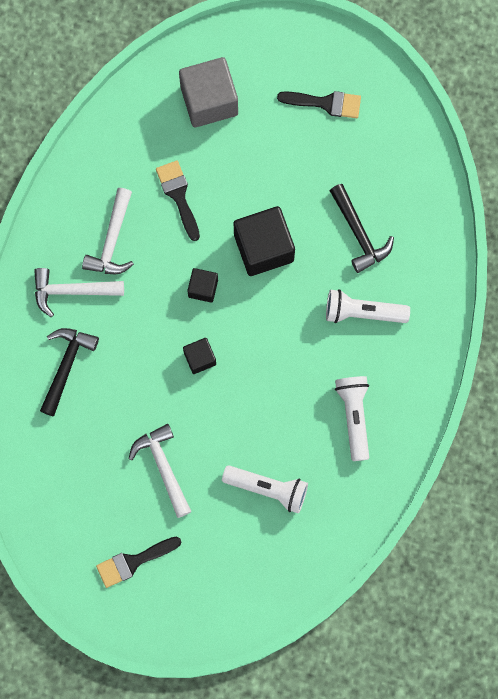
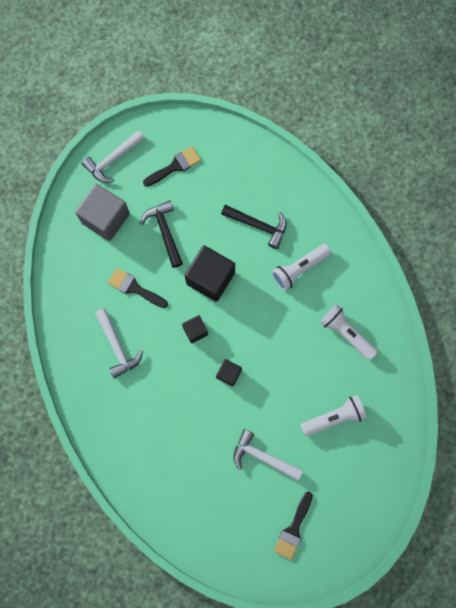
camera: 40 degrees left, 0 degrees up
(66, 365) = (153, 444): black hammer -> black hammer (164, 231)
(71, 291) = (118, 397): white hammer -> white hammer (112, 160)

